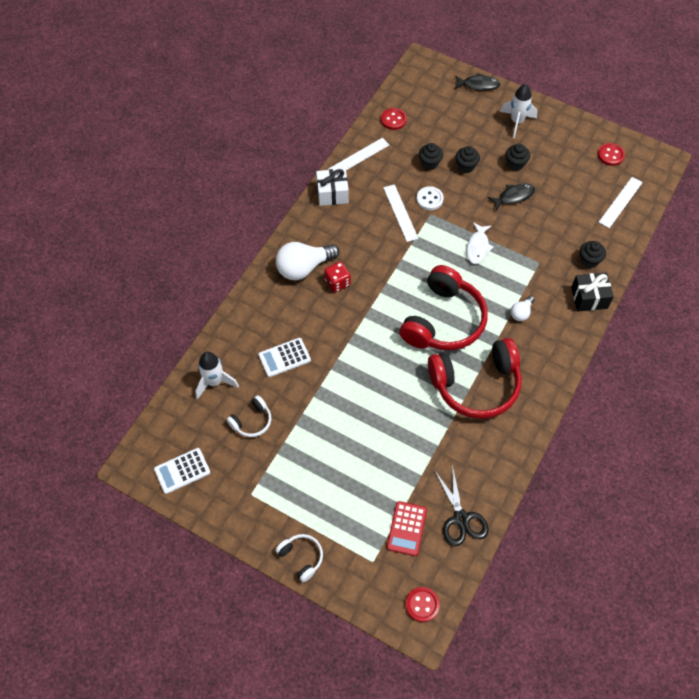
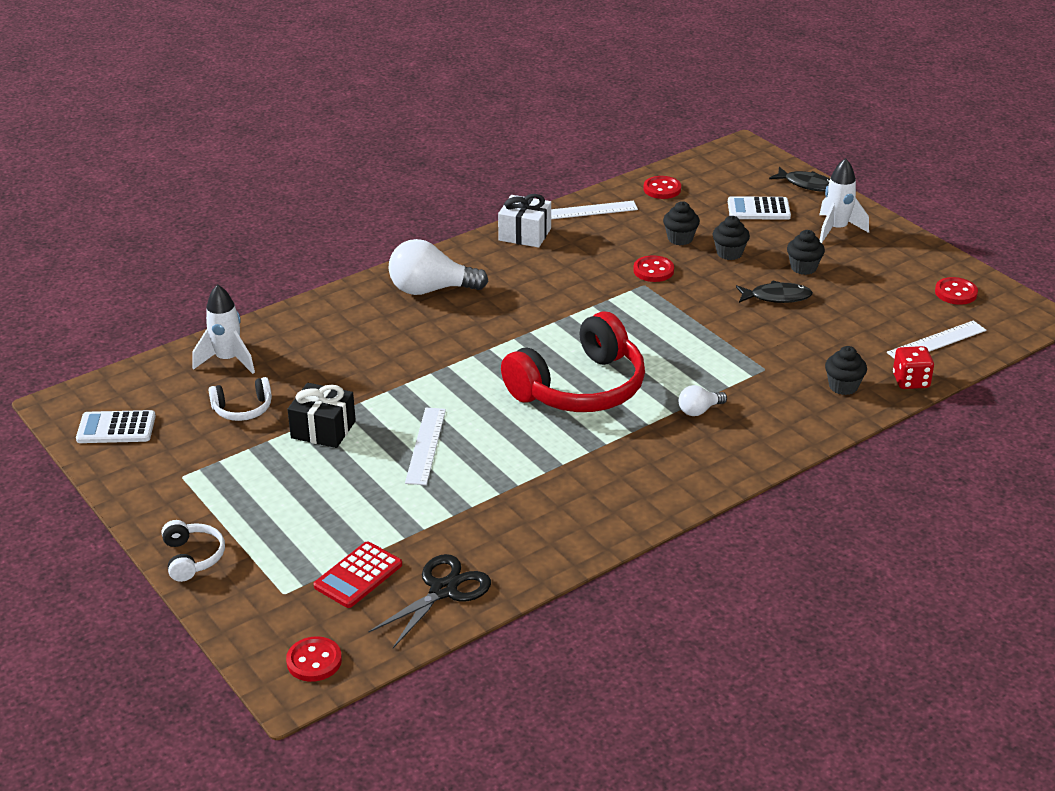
camera: 25 degrees right, 25 degrees down
(284, 357) = (335, 363): white calculator -> white calculator (758, 209)
(337, 282) = (464, 314): red dice -> red dice (911, 381)
(400, 212) = (602, 273): white ruler -> white ruler (426, 445)
(429, 199) = (653, 270): white button -> red button
(461, 518) = (443, 590): black scissors -> black scissors turned 150 degrees counterclockwise
(476, 385) = (575, 462): red headphones -> none
(478, 247) = (686, 331): white fish -> none
(589, 298) = (814, 423): black gift -> black gift (323, 430)

